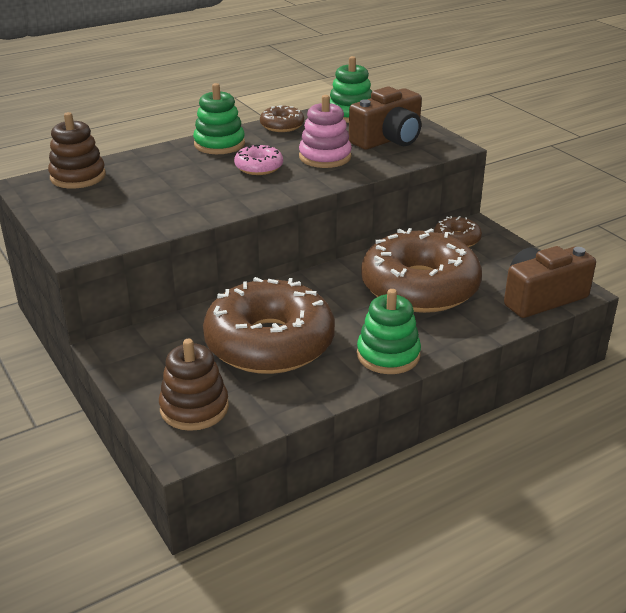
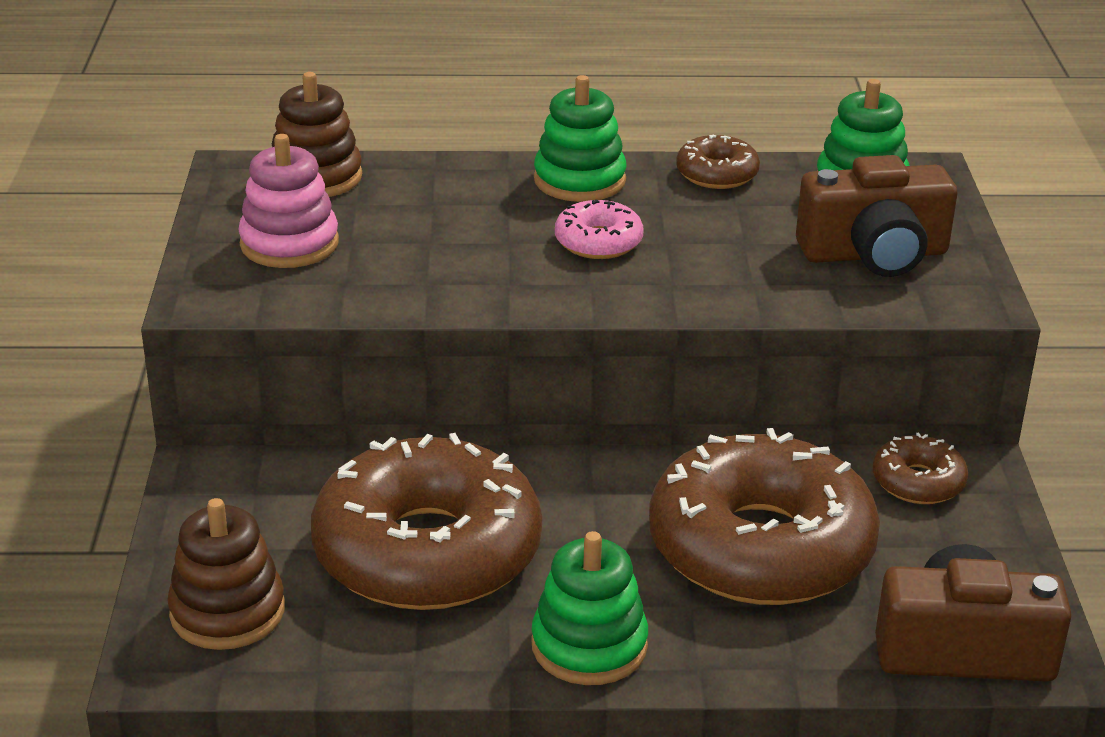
camera: 30 degrees right, 0 degrees up
(325, 157) = (726, 256): pink stacking toy -> pink stacking toy (289, 244)

